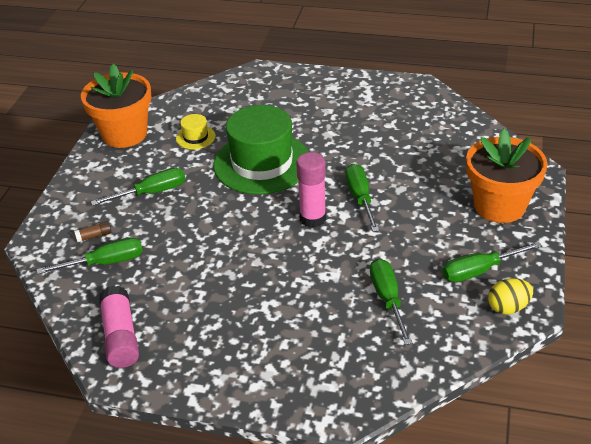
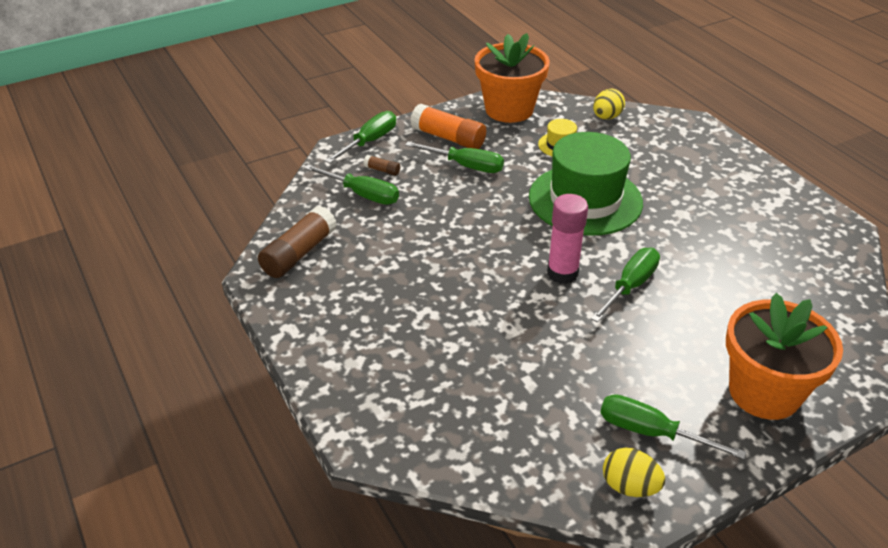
camera: 45 degrees right, 0 degrees up
(109, 181) = (448, 138): none -> orange glue stick
(120, 336) = (299, 253): pink glue stick -> brown glue stick
(199, 99) = (606, 117): none -> yellow egg
(388, 299) = (528, 386): green screwdriver -> green screwdriver (369, 141)

